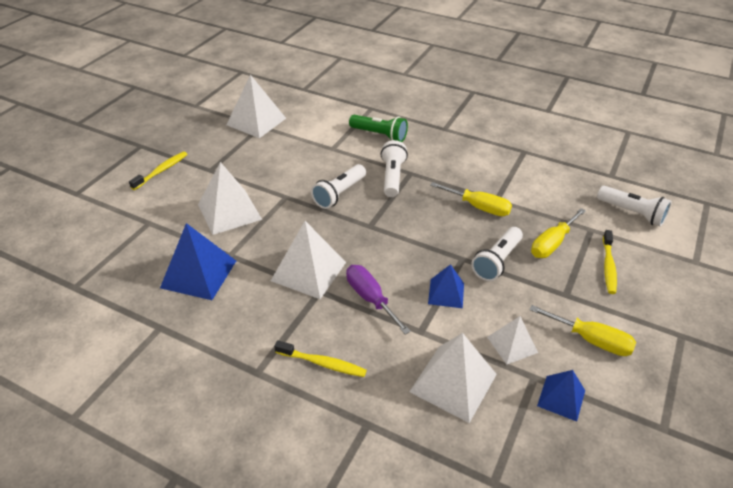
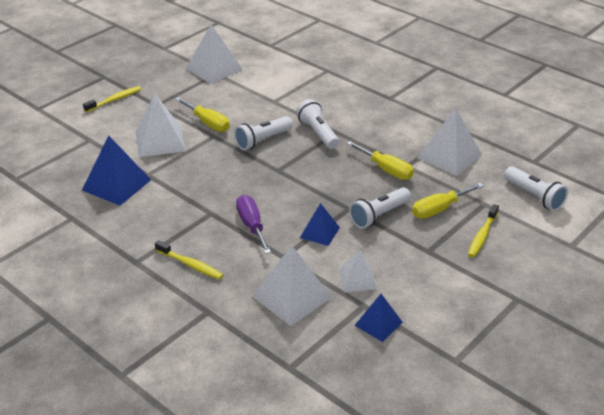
camera: 15 degrees right, 5 degrees down
(309, 271) = (208, 197): white pyramid -> white pyramid (449, 156)
(379, 135) = (323, 95): green flashlight -> none
(392, 177) = (318, 133): white flashlight -> white flashlight turned 45 degrees counterclockwise
(591, 340) = (430, 288): yellow screwdriver -> yellow screwdriver (208, 123)

